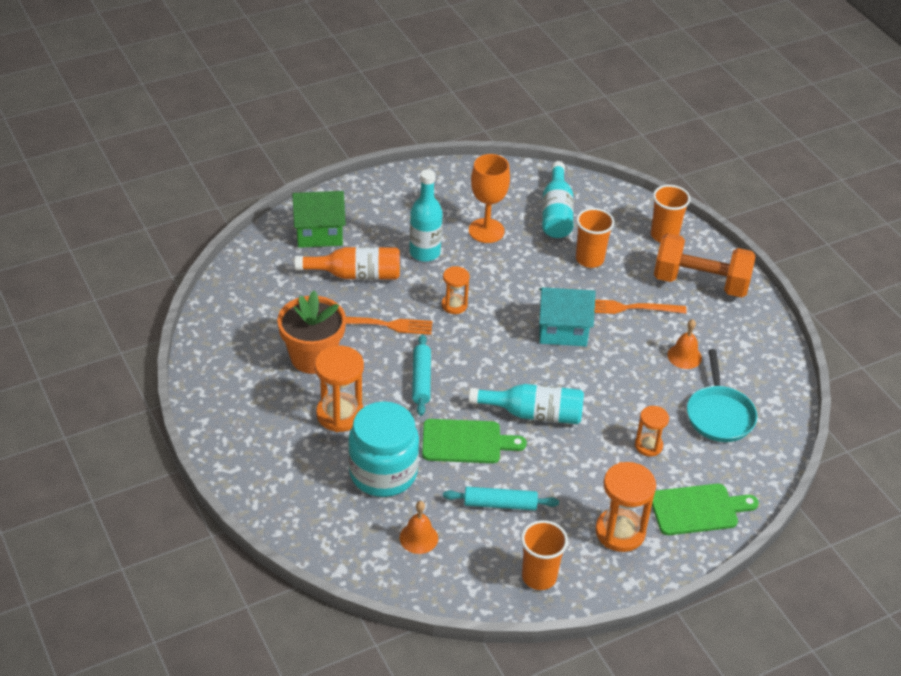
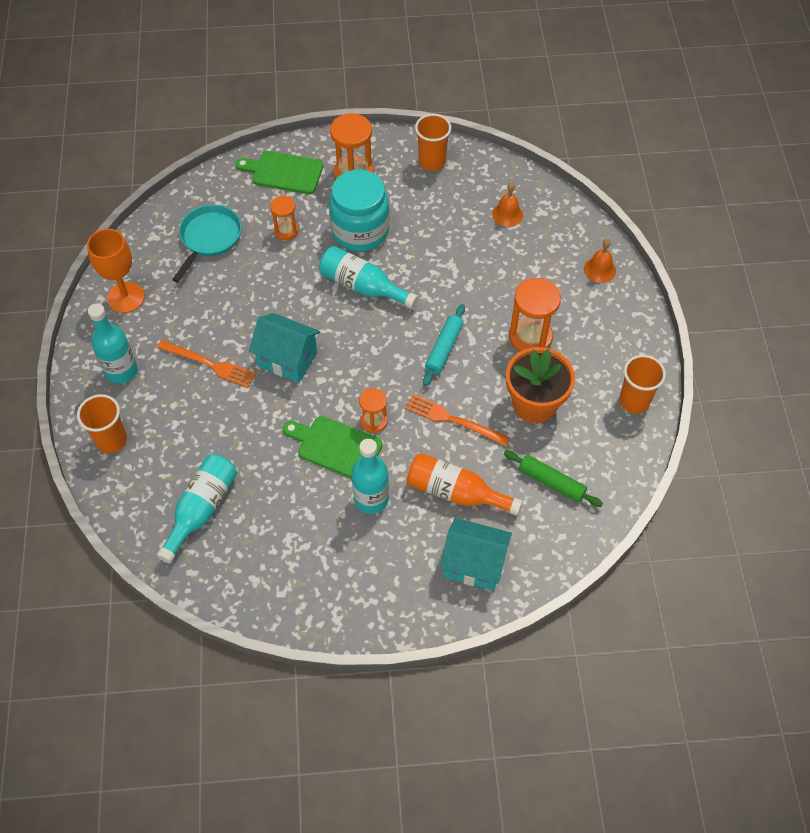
camera: 155 degrees left, 15 degrees up
(275, 302) = (551, 482): none -> green rolling pin
(319, 234) = (474, 564): green house -> turquoise house
(383, 473) = (514, 273): turquoise jar -> turquoise jar (360, 231)
(466, 442) = (433, 279): green cutting board -> green cutting board (335, 447)
(486, 231) = (291, 508): orange goblet -> orange goblet (126, 297)
(500, 504) = (432, 220): turquoise rolling pin -> none
(589, 259) = (208, 434): orange cup -> orange cup (634, 401)
(684, 356) = (196, 299): orange bell -> orange bell (599, 269)
(700, 283) = (121, 371): orange dumbbell -> turquoise bottle

